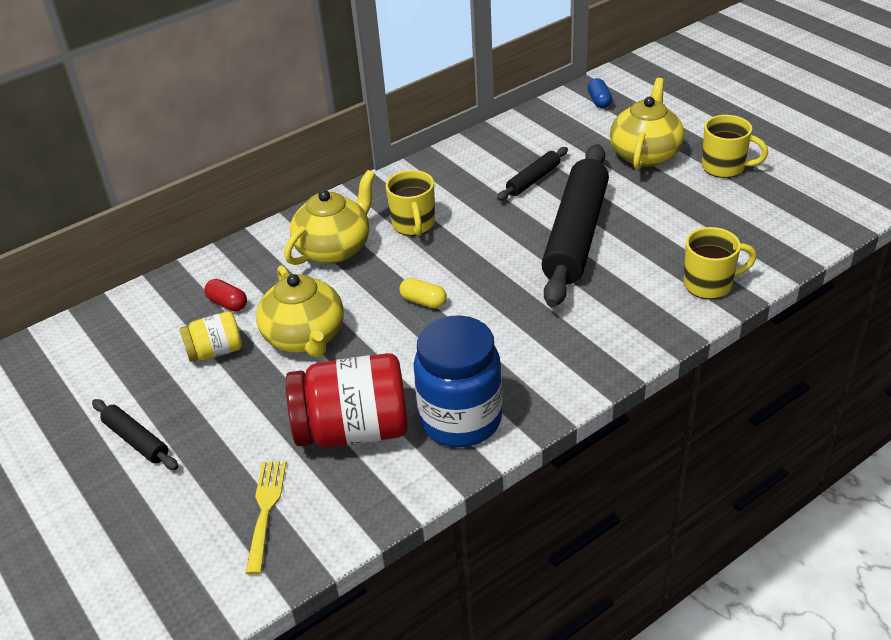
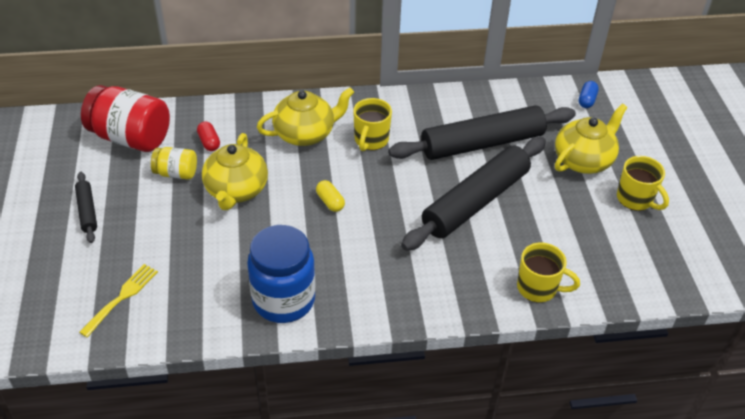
camera: 25 degrees right, 5 degrees up
(353, 430) = (213, 271): red jar -> red jar (131, 138)
(533, 180) = (482, 143): black rolling pin -> black rolling pin, size x2.21

